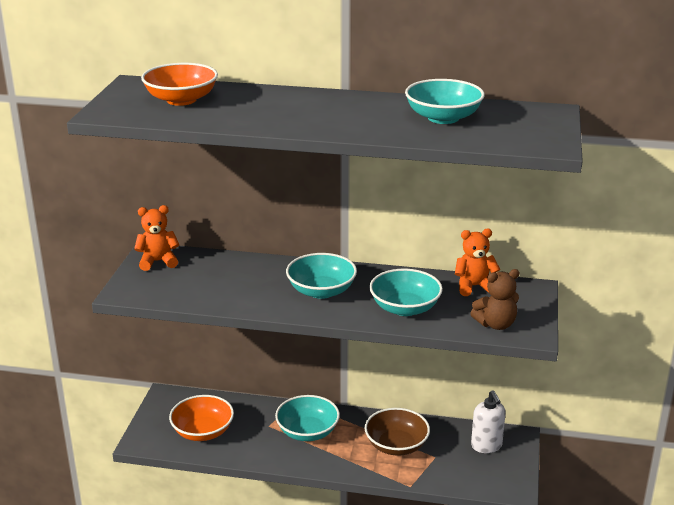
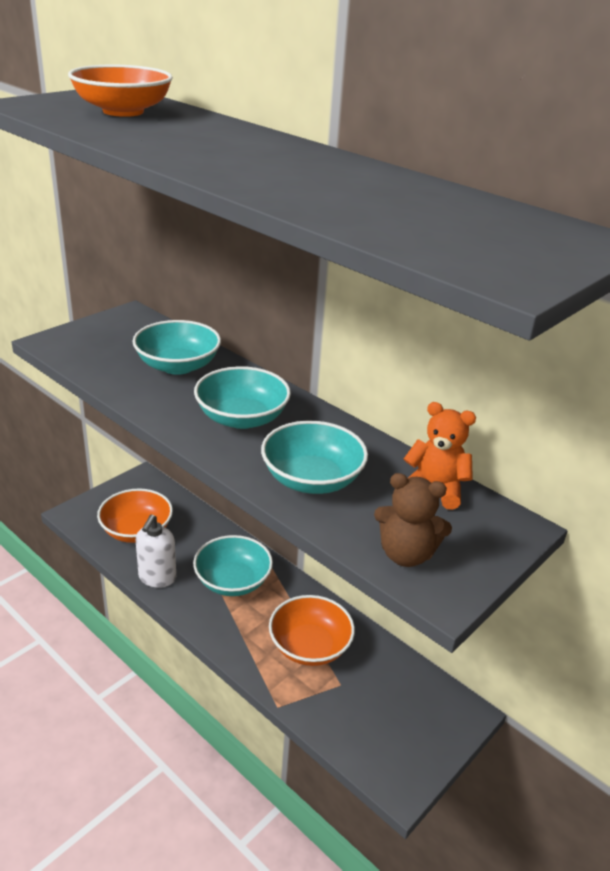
camera: 30 degrees right, 5 degrees up
(158, 261) = (124, 324): orange teddy bear -> none
(396, 445) = (310, 646): brown bowl -> orange bowl
(443, 118) = (399, 201): turquoise bowl -> turquoise bowl (178, 366)
(486, 446) = (415, 703): white soap dispenser -> white soap dispenser (157, 577)

